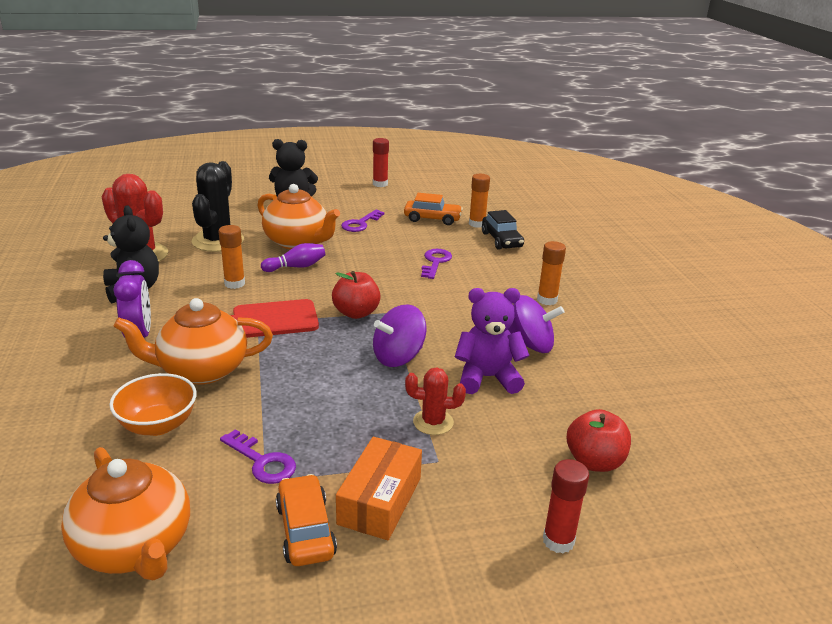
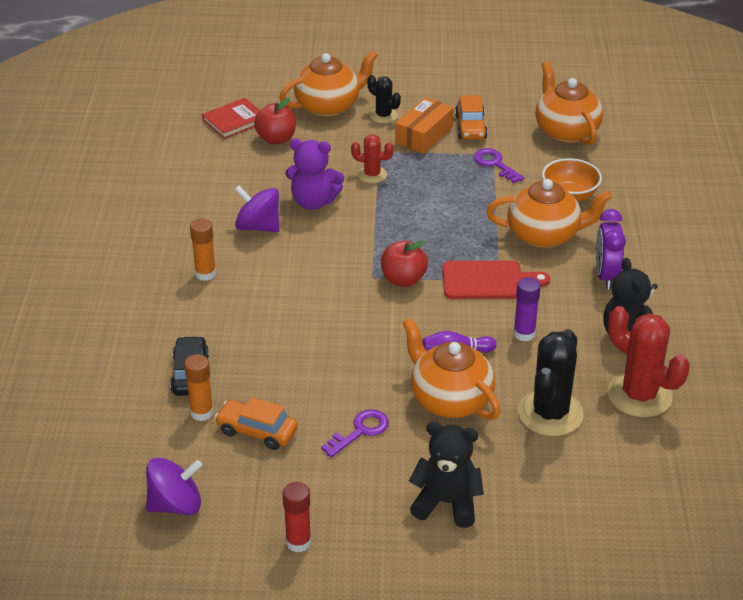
camera: 165 degrees left, 10 degrees up
(234, 284) = (524, 334): orange glue stick -> purple glue stick
(398, 357) = (379, 228): purple spinning top -> purple spinning top (176, 505)
(435, 262) = (293, 343): purple key -> none
(458, 533) = (383, 115): none -> black cactus
(558, 541) = (329, 106): red glue stick -> orange teapot
(679, 486) = (234, 121): none -> red book

